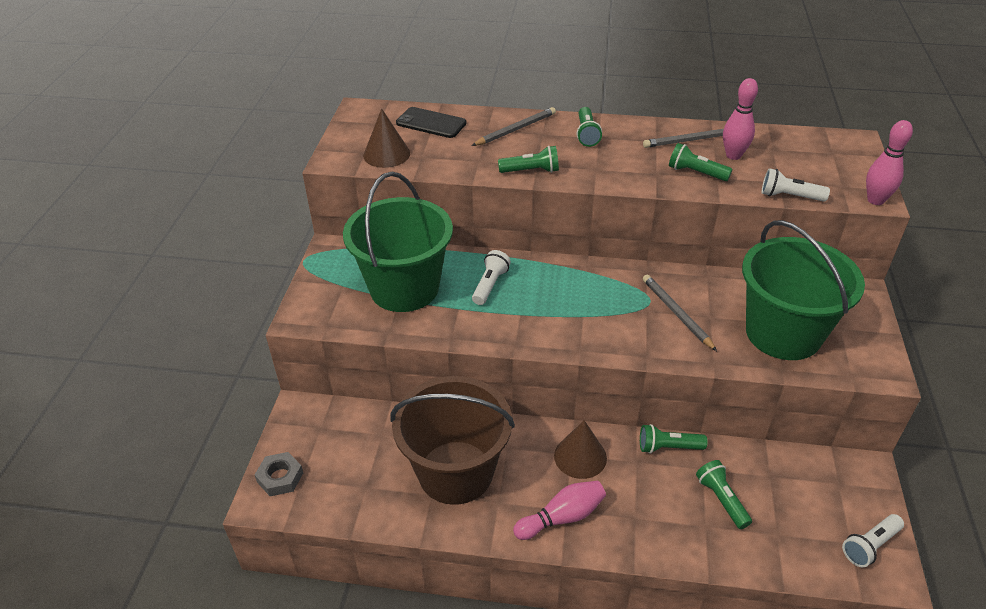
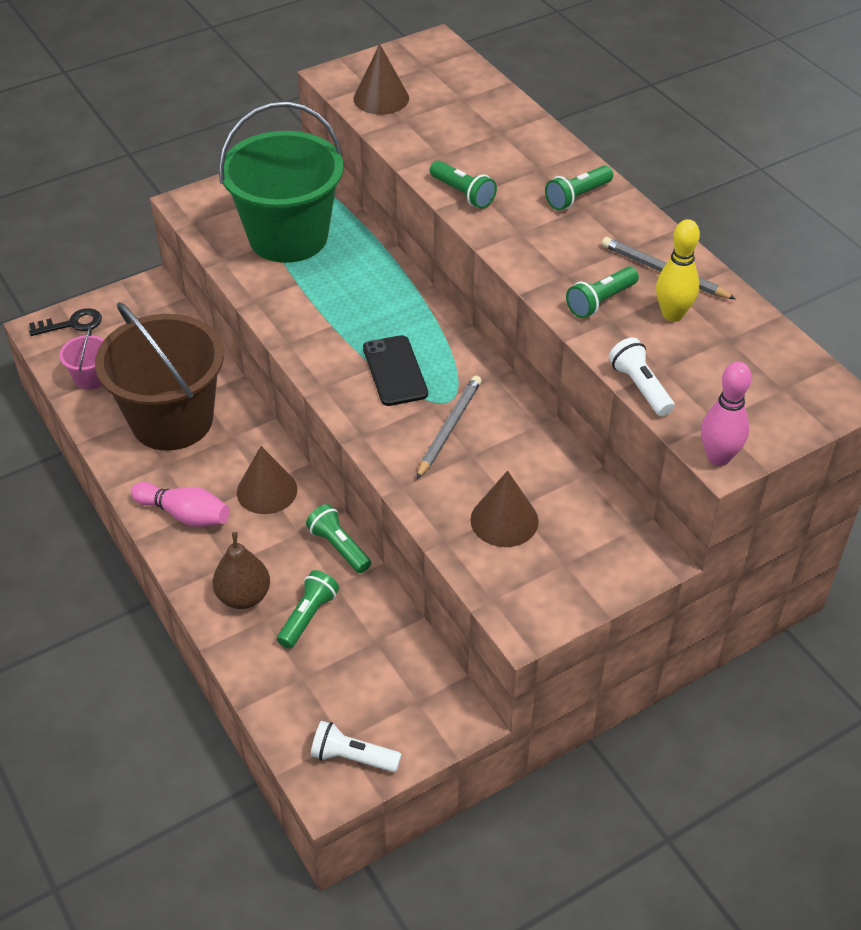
camera: 50 degrees right, 5 degrees up
(280, 477) = (72, 324): grey nut -> black key
(356, 498) = (91, 378): none -> pink bucket
(431, 123) = (466, 94): black phone -> black phone (395, 371)
(490, 285) = (351, 285): white flashlight -> none
(515, 129) = (524, 149): grey pencil -> none
(674, 526) = (243, 596): none -> brown pear
(696, 173) = (600, 301): green flashlight -> green flashlight turned 120 degrees counterclockwise
(733, 155) = (672, 314): pink bowling pin -> yellow bowling pin
(783, 333) = (504, 520): green bucket -> brown cone

